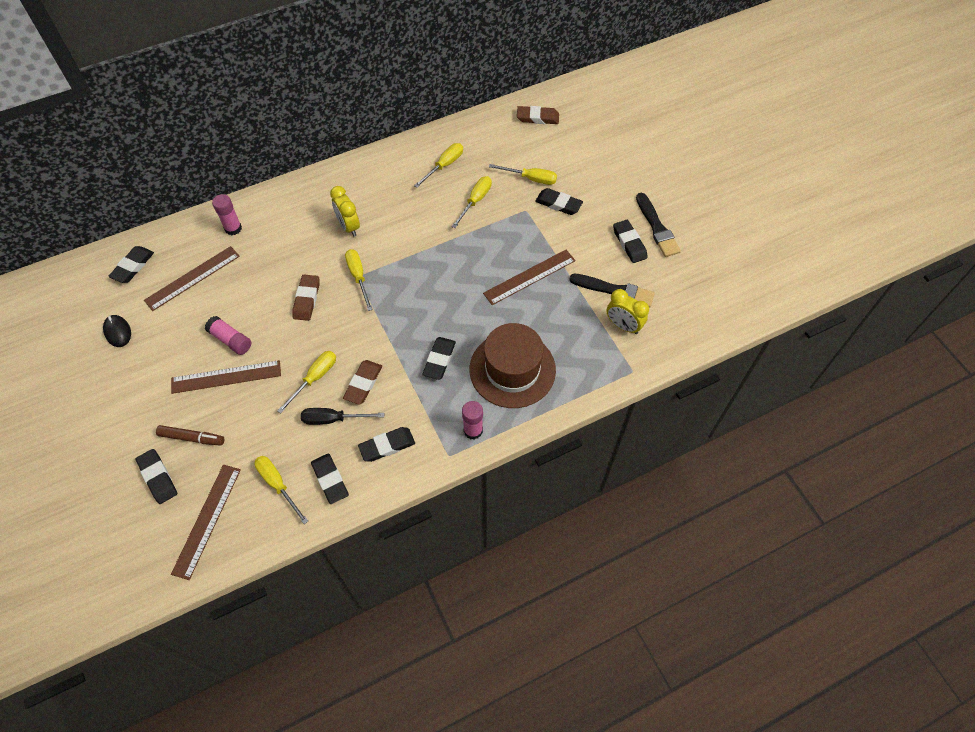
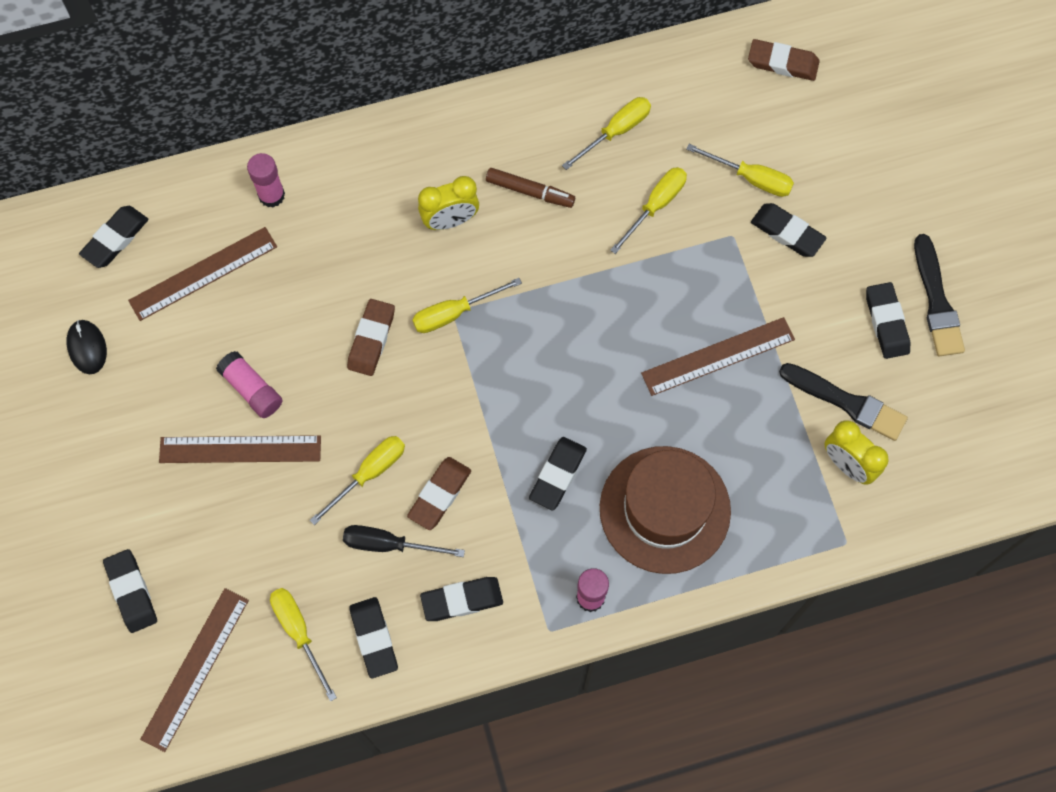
camera: 10 degrees right, 10 degrees up
(192, 438) = (183, 539): brown marker -> brown marker (530, 191)
(349, 226) = (450, 220): yellow clock -> yellow clock turned 90 degrees counterclockwise
(358, 277) = (454, 313): yellow screwdriver -> yellow screwdriver turned 105 degrees counterclockwise

